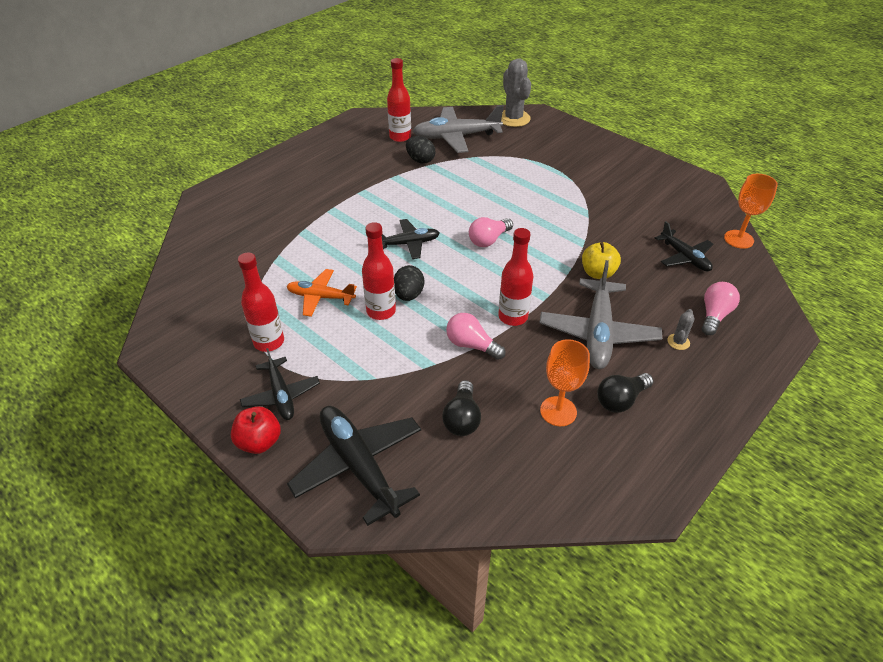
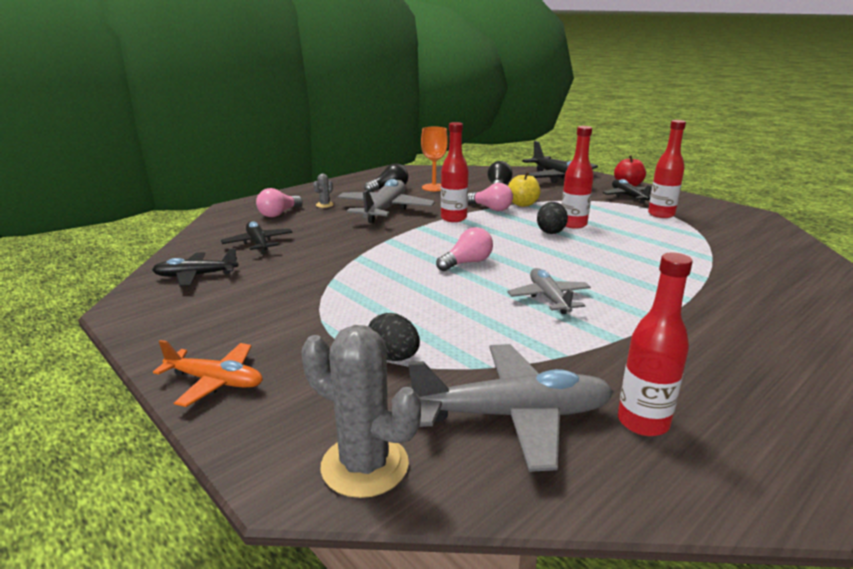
camera: 175 degrees left, 20 degrees down
(320, 297) = (636, 233): orange plane -> orange plane (215, 381)
(408, 244) = (563, 263): black plane -> black plane (195, 276)
(420, 160) = (579, 365): black egg -> black egg (393, 357)
(427, 205) = (549, 298): none -> grey plane
(513, 118) = (364, 465): grey cactus -> grey cactus turned 45 degrees counterclockwise
(598, 273) = (359, 237): yellow apple -> yellow apple (522, 204)
(738, 239) = (179, 253): orange goblet -> none

